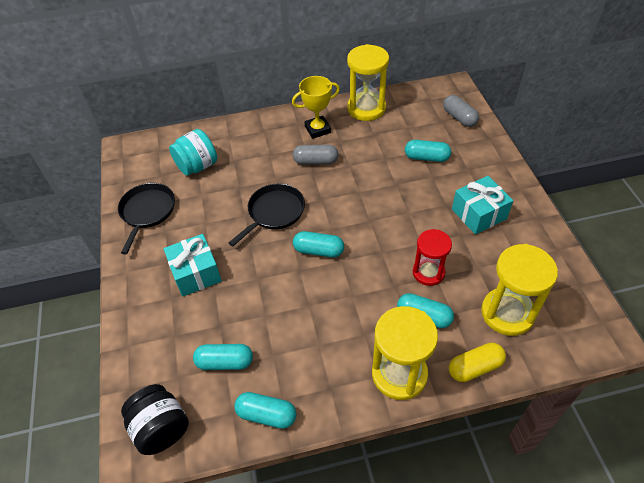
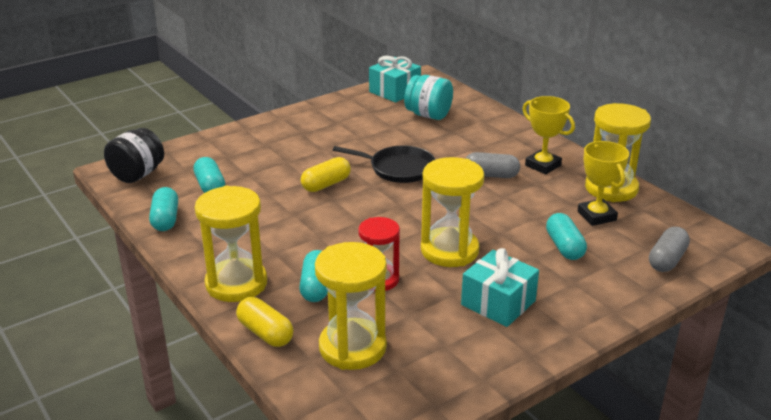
camera: 65 degrees right, 20 degrees down
(147, 212) = (353, 108): black pan -> none
(196, 273) = (298, 148): turquoise gift -> turquoise gift (394, 91)
(272, 268) = (326, 184): none -> yellow capsule
(316, 161) = (491, 175): grey capsule -> grey capsule turned 60 degrees counterclockwise
(318, 250) = (365, 204): turquoise capsule -> none
(396, 128) = (596, 216): none -> yellow trophy
(406, 219) = (449, 250): none -> yellow hourglass

